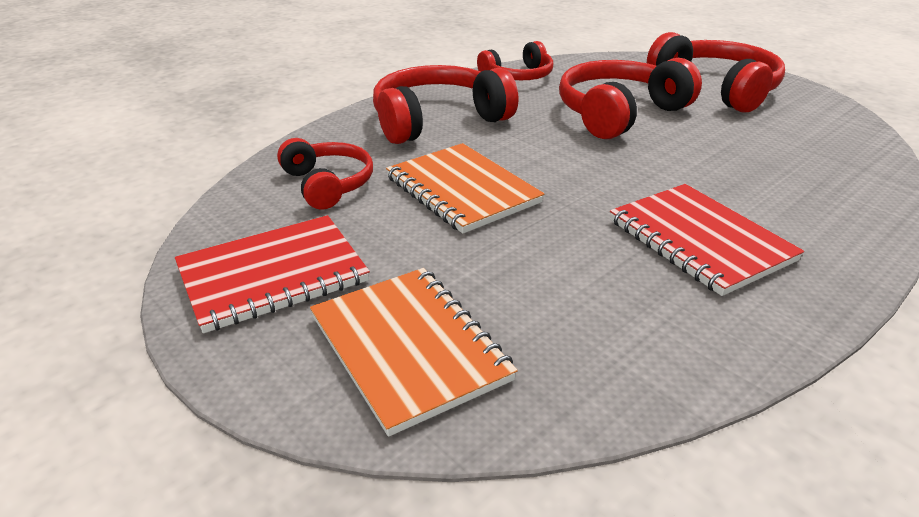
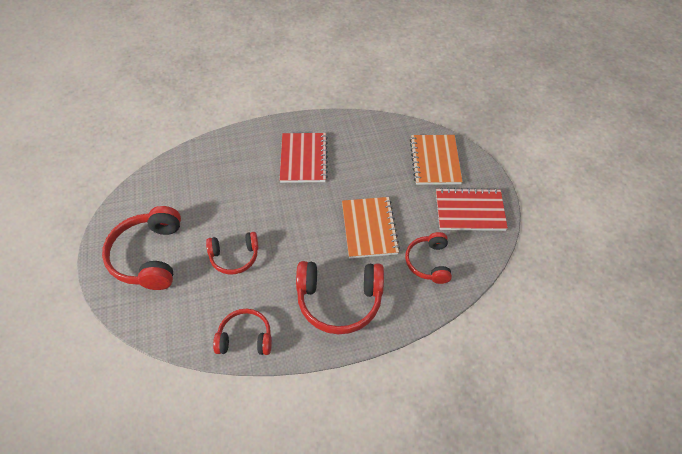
camera: 150 degrees left, 20 degrees up
(619, 113) = (234, 257): red headphones -> red headphones, size x0.61

